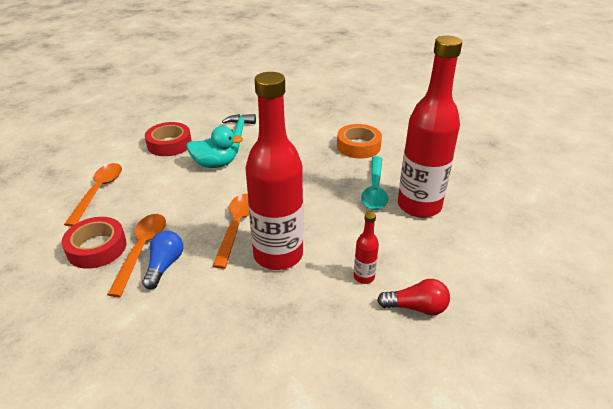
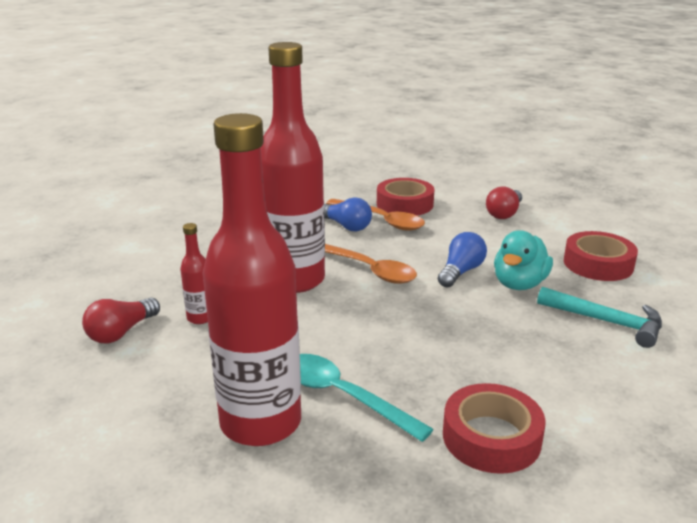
camera: 120 degrees right, 10 degrees down
(99, 191) = (504, 213): orange spoon -> red light bulb
(213, 187) = (461, 272): none -> blue light bulb
(358, 146) = (491, 437): orange tape -> red tape

